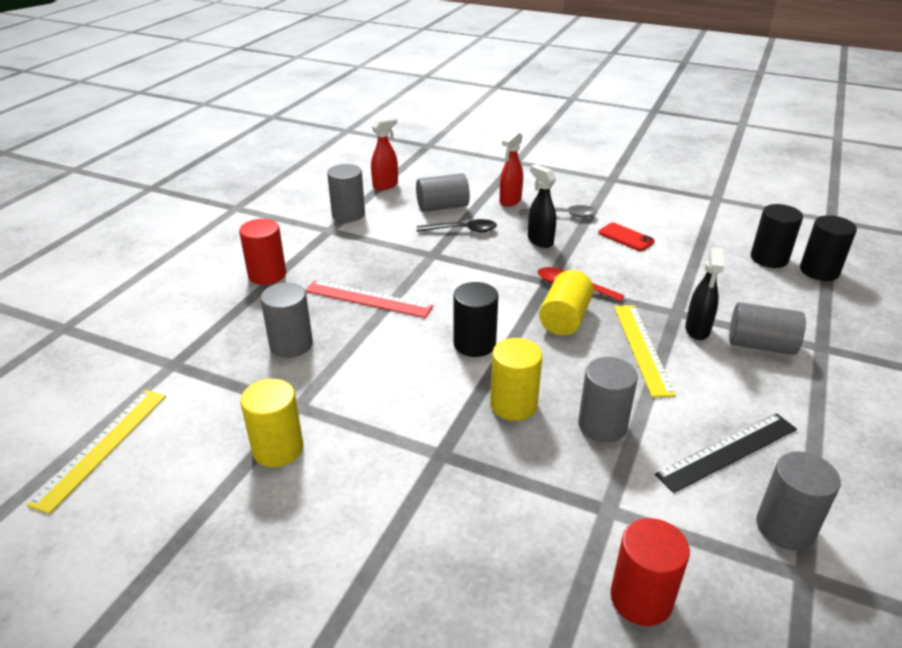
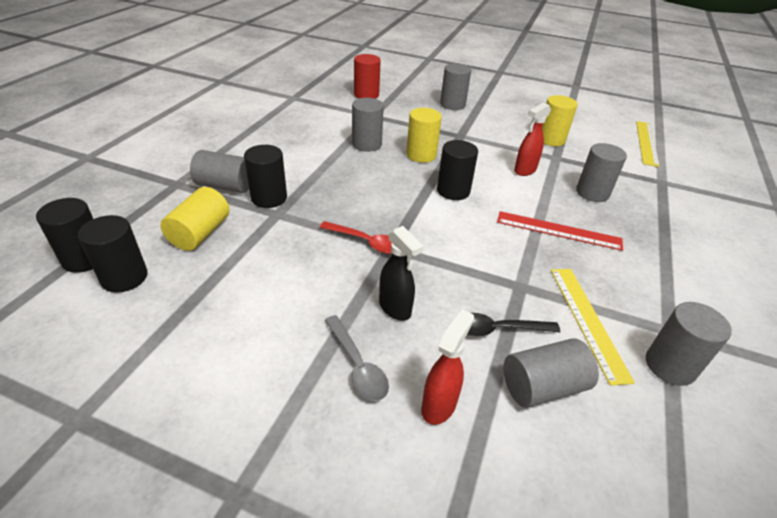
camera: 175 degrees right, 5 degrees up
(267, 275) = (675, 259): red cylinder -> none
(385, 185) = (668, 457): red spray bottle -> red spray bottle (524, 170)
(563, 215) = (357, 365): grey spoon -> grey spoon turned 120 degrees counterclockwise
(564, 318) = (379, 210): yellow cylinder -> yellow cylinder (200, 233)
(626, 237) = (282, 315): red phone -> none
(642, 348) = (322, 185): yellow ruler -> yellow ruler (587, 321)
(697, 330) = (269, 198): black spray bottle -> black cylinder
(727, 451) = (298, 132): black ruler -> none
(785, 527) = (290, 108): grey cylinder -> grey cylinder (452, 105)

